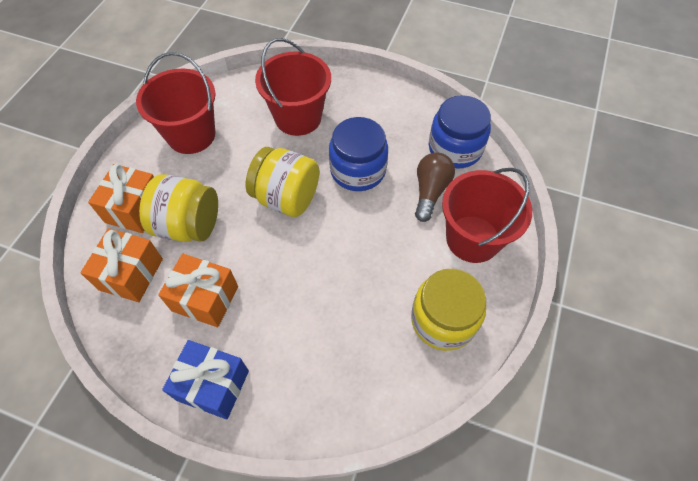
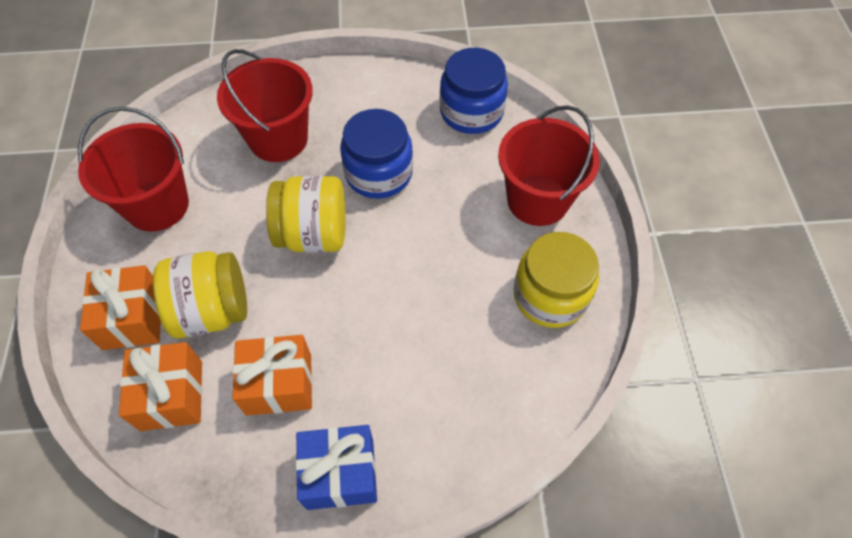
camera: 25 degrees left, 0 degrees up
(430, 191) = (469, 167): brown light bulb -> none

